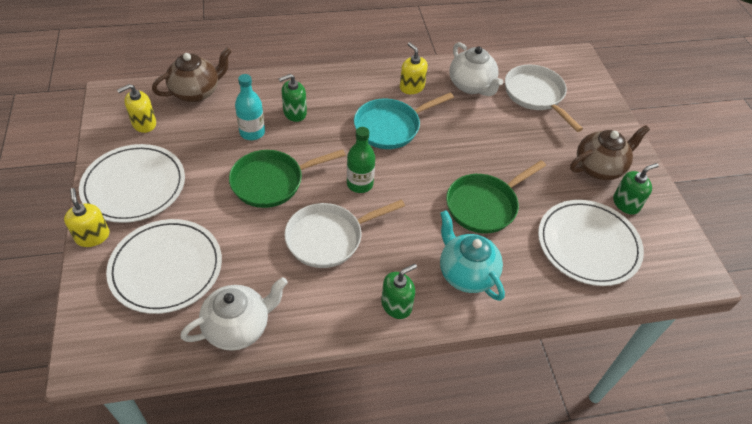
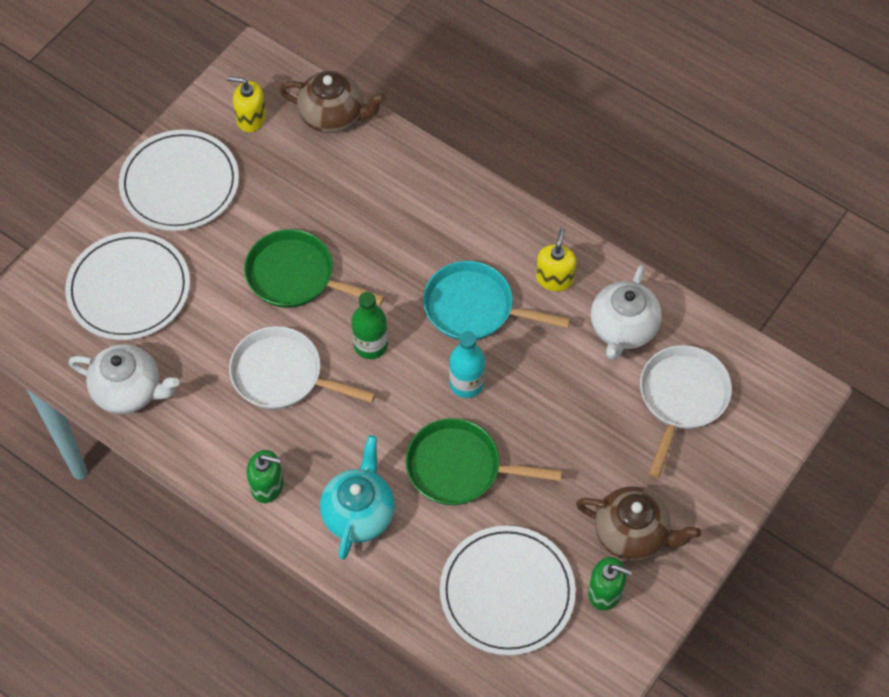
camera: 50 degrees right, 10 degrees up
(92, 236) = (103, 210): yellow soap dispenser -> none
(252, 132) = (335, 206): turquoise bottle -> turquoise bottle (466, 383)
(294, 113) = (399, 215): green soap dispenser -> none

